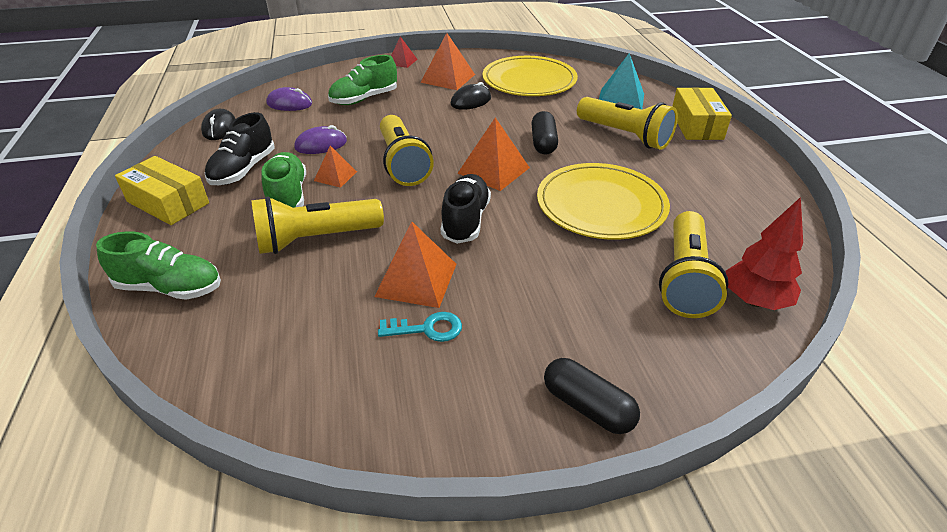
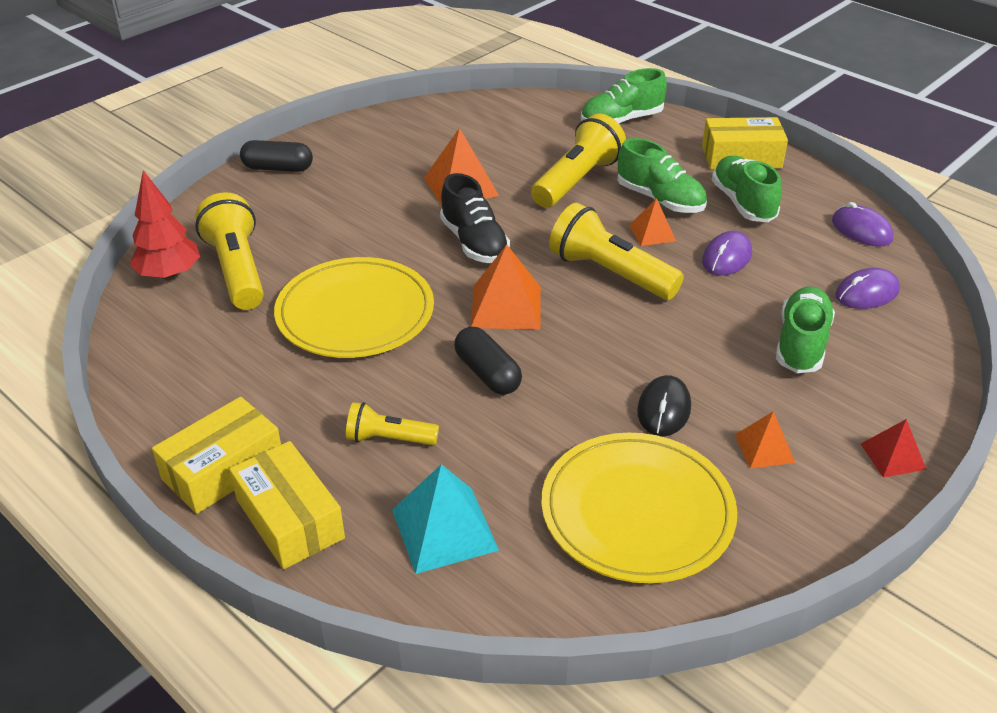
camera: 145 degrees right, 0 degrees up
(219, 128) = (861, 230): black mouse -> purple mouse
(243, 170) = (743, 203): black shoe -> green shoe
(427, 329) = (418, 164): turquoise key -> none
(448, 78) = (764, 448): orange pyramid -> orange pyramid, size x0.59
(625, 136) = (389, 439): yellow flashlight -> yellow flashlight, size x0.56
(729, 153) = (223, 469): none -> yellow box

